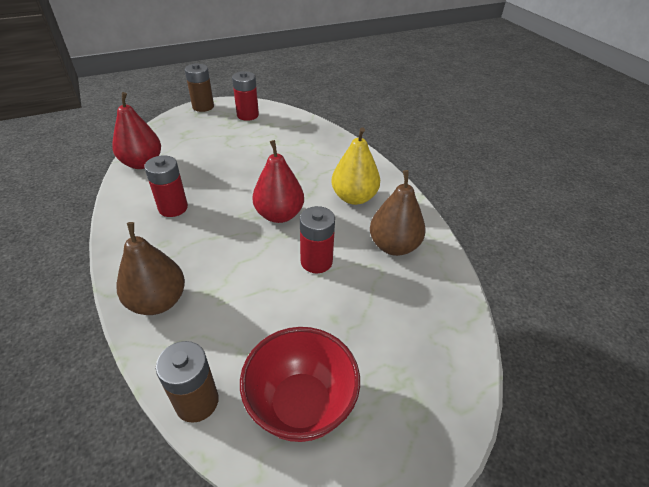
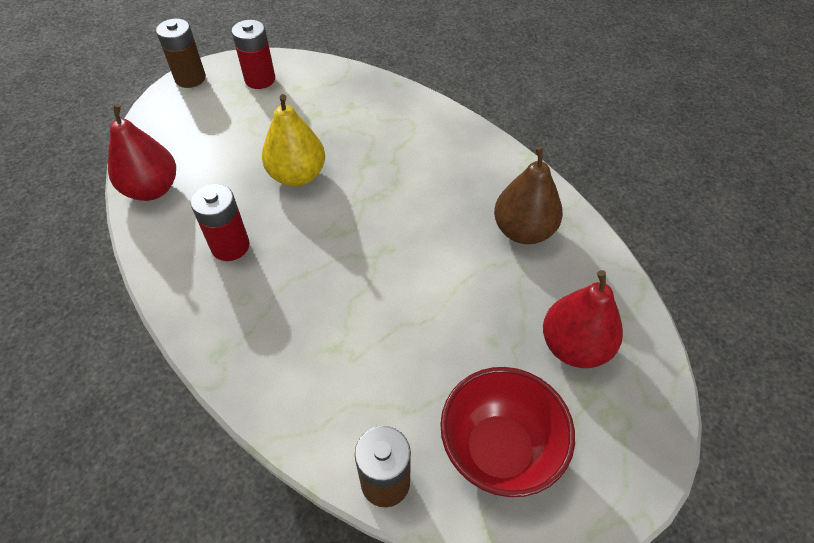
camera: 15 degrees left, 10 degrees up
(158, 301) = (278, 377): brown pear -> none
(279, 215) = (371, 222): red pear -> red pear (574, 346)
(316, 261) = (443, 274): red battery -> none
(354, 197) = (451, 175): yellow pear -> yellow pear (297, 175)

